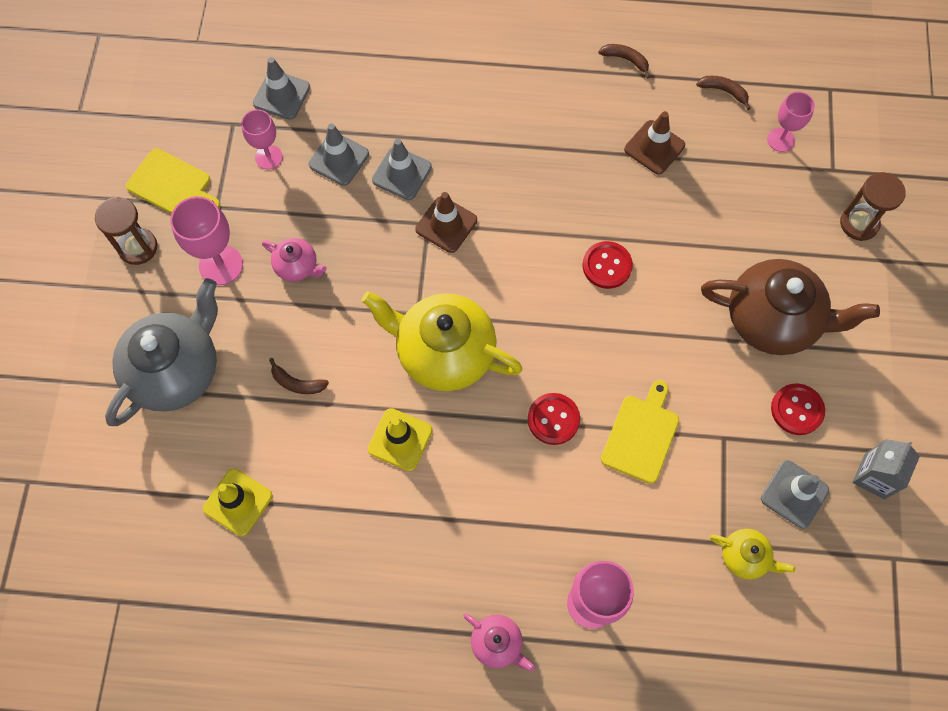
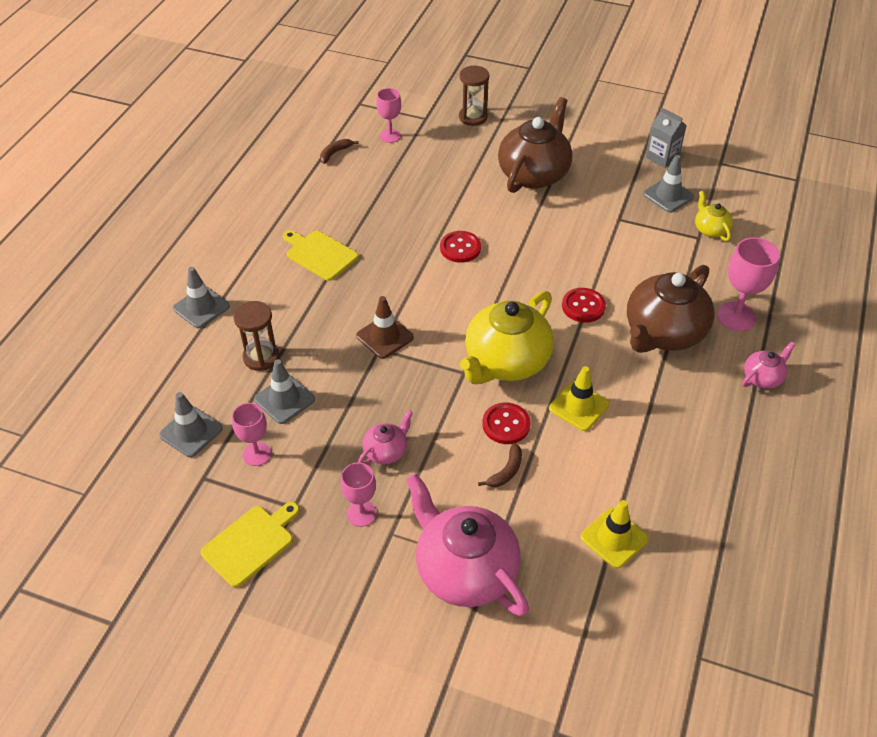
camera: 75 degrees left, 20 degrees down
(138, 247) = (312, 586): brown hourglass -> brown hourglass (261, 357)
(176, 370) = (465, 570): grey teapot -> pink teapot
(221, 265) = (361, 513): pink goblet -> pink goblet, size x0.65
(402, 173) = (320, 357): grey traffic cone -> grey traffic cone (201, 307)
(537, 517) = (663, 333): none -> brown teapot
(626, 60) = (278, 197): brown banana -> none
(641, 435) = (607, 260): yellow cutting board -> yellow cutting board (320, 254)
(654, 147) = (366, 199): brown traffic cone -> none
(745, 557) = (710, 229): yellow teapot -> yellow teapot turned 60 degrees counterclockwise
(797, 410) = (606, 179): red button -> red button (506, 424)

